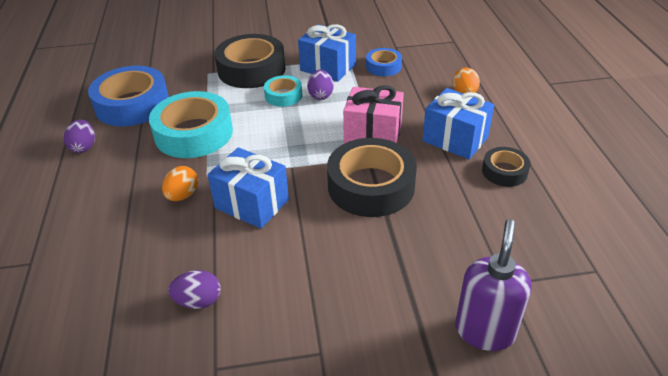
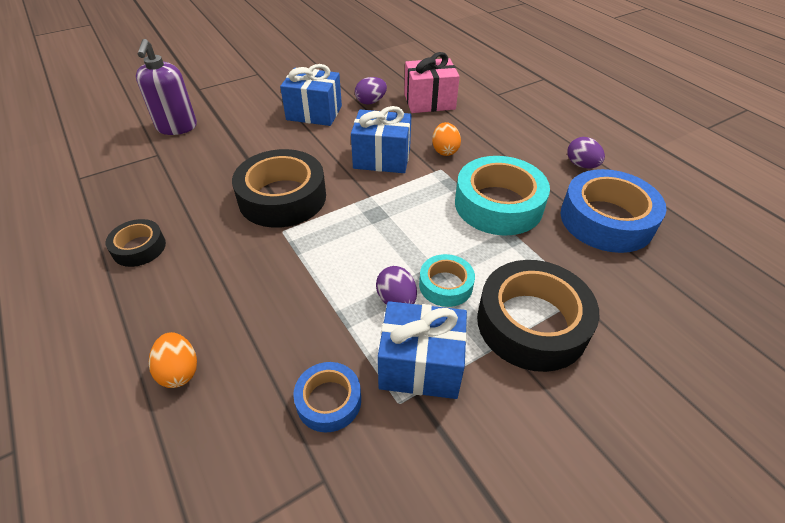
camera: 155 degrees right, 5 degrees up
(373, 134) = (300, 256): pink gift -> pink gift (429, 102)
(455, 139) = (196, 276): blue gift -> blue gift (314, 113)

